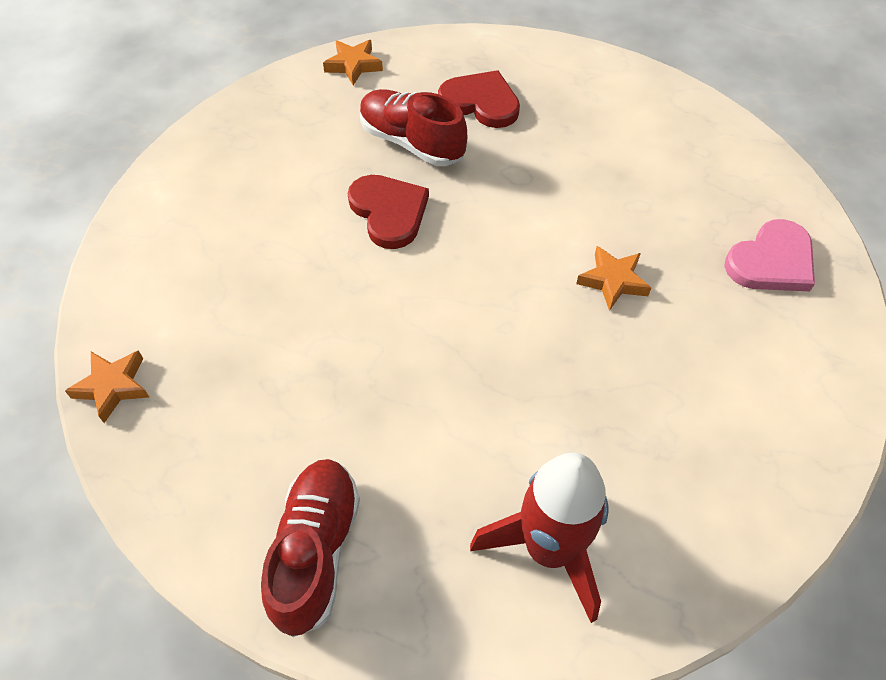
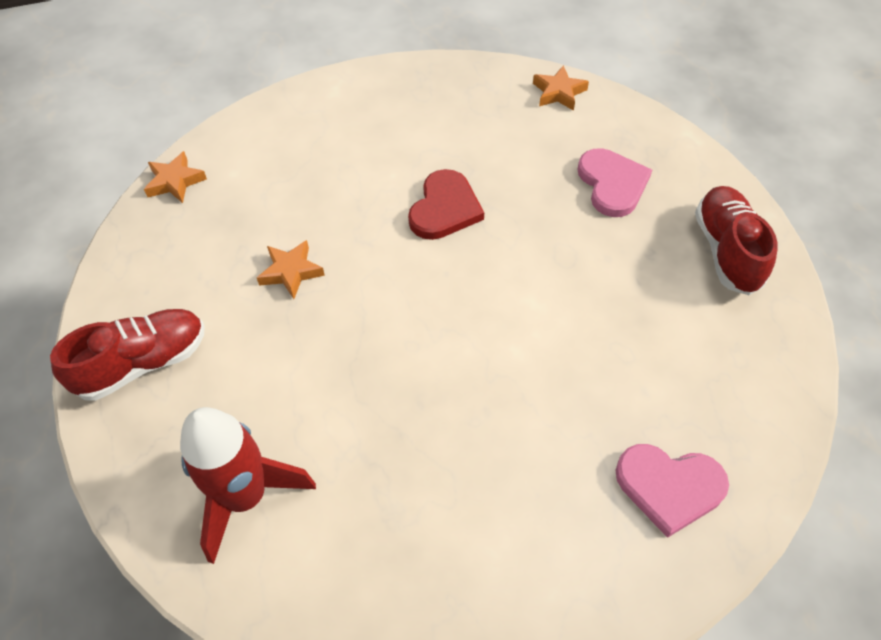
camera: 50 degrees right, 0 degrees up
(412, 142) = (523, 175): red shoe -> red shoe (726, 251)
(481, 102) = (612, 184): red heart -> pink heart
(613, 281) = (525, 384): orange star -> orange star (291, 272)

